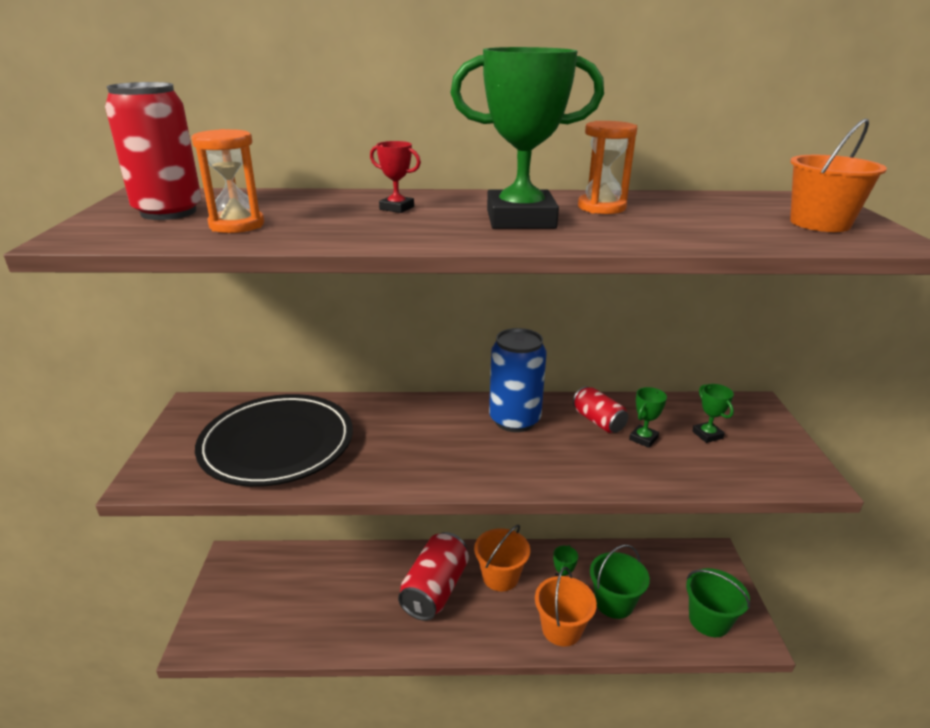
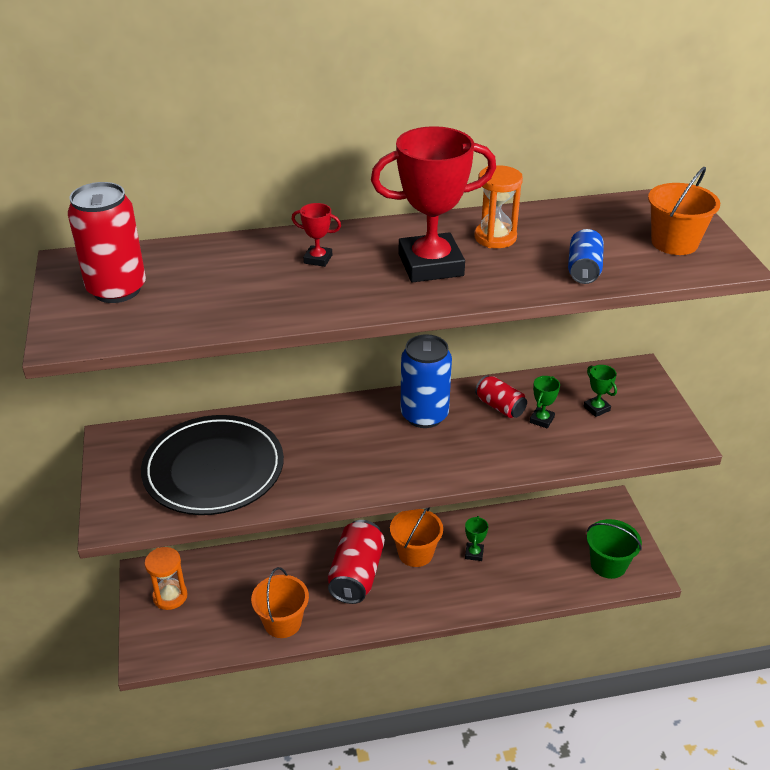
camera: 10 degrees left, 10 degrees up
(237, 225) = (192, 302): orange hourglass -> orange hourglass (170, 596)
(520, 219) = (430, 265): green trophy -> red trophy
(561, 629) = (480, 592): orange bucket -> orange bucket (282, 622)
(614, 602) = (523, 561): green bucket -> none
(705, 234) = (583, 269): none -> blue can

